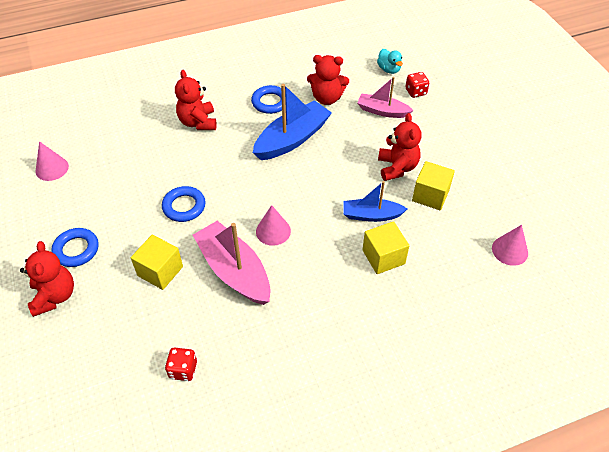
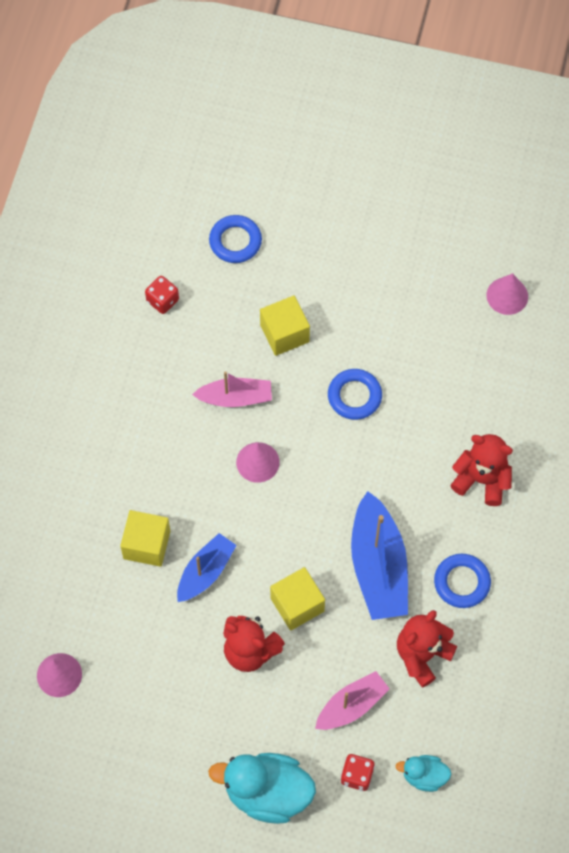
camera: 125 degrees right, 15 degrees up
(54, 296) = (321, 234): red teddy bear -> none
(76, 250) = (367, 273): blue ring -> blue ring (235, 241)
(234, 271) = (235, 398): pink boat -> pink boat, size x0.61
(430, 195) = (185, 654): yellow cube -> yellow cube (297, 604)
(463, 120) = (267, 793): none -> turquoise duck

